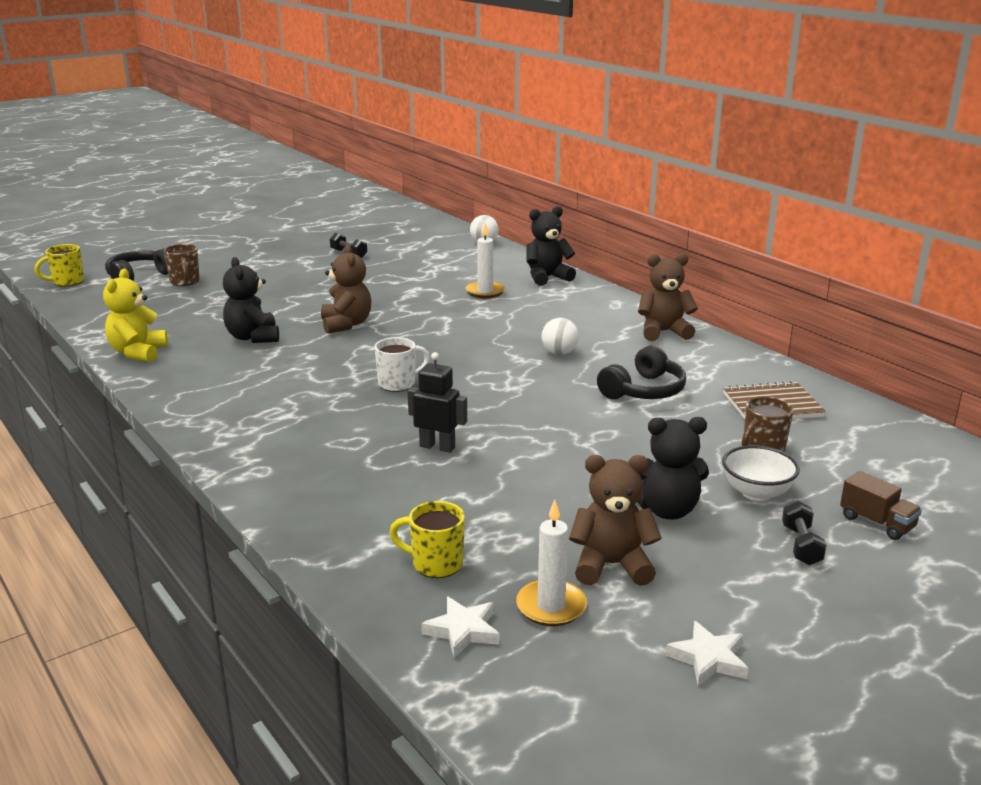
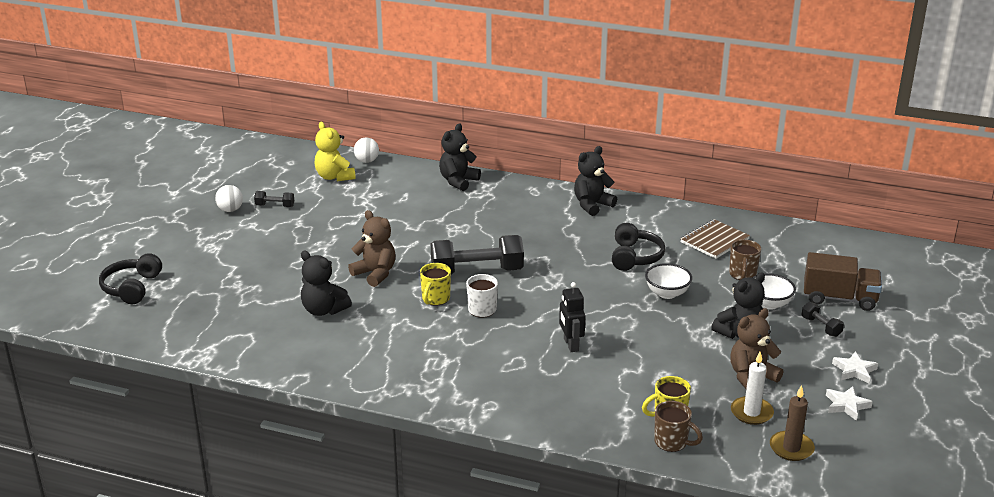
camera: 35 degrees left, 5 degrees up
(67, 282) = (74, 315): yellow mug -> yellow mug (435, 299)
(138, 353) = (257, 356): yellow teddy bear -> yellow teddy bear (334, 177)
(185, 282) = (181, 279): brown mug -> brown mug (672, 442)
(437, 447) = (570, 345): black robot -> black robot turned 90 degrees counterclockwise
(445, 351) = (477, 271): none -> black dumbbell
(463, 631) = (729, 444): white star -> white star (854, 370)
(485, 292) = (432, 209): white candle -> none
(544, 676) = (791, 448): none -> brown candle
(559, 353) = (550, 246): white ball -> white ball (230, 210)
(630, 437) = (667, 293): none -> white bowl
(664, 332) = (592, 205): brown teddy bear -> black teddy bear
(877, 522) = (839, 298): brown truck -> brown truck, size x1.72

